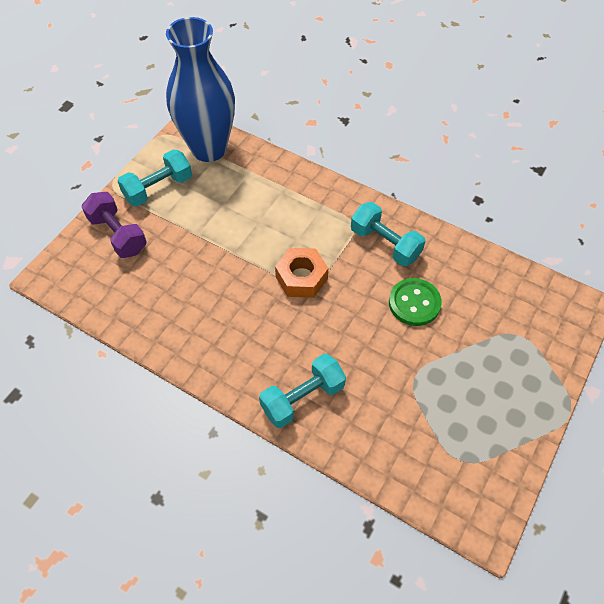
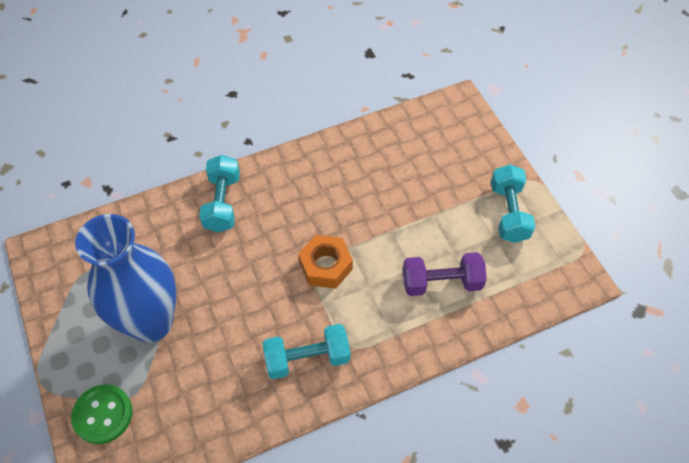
camera: 125 degrees right, 0 degrees up
(118, 234) = (472, 161): purple dumbbell -> purple dumbbell (441, 282)
(209, 149) = (537, 279): blue vase -> blue vase (151, 322)
(414, 303) = (229, 336): green button -> green button (103, 415)

